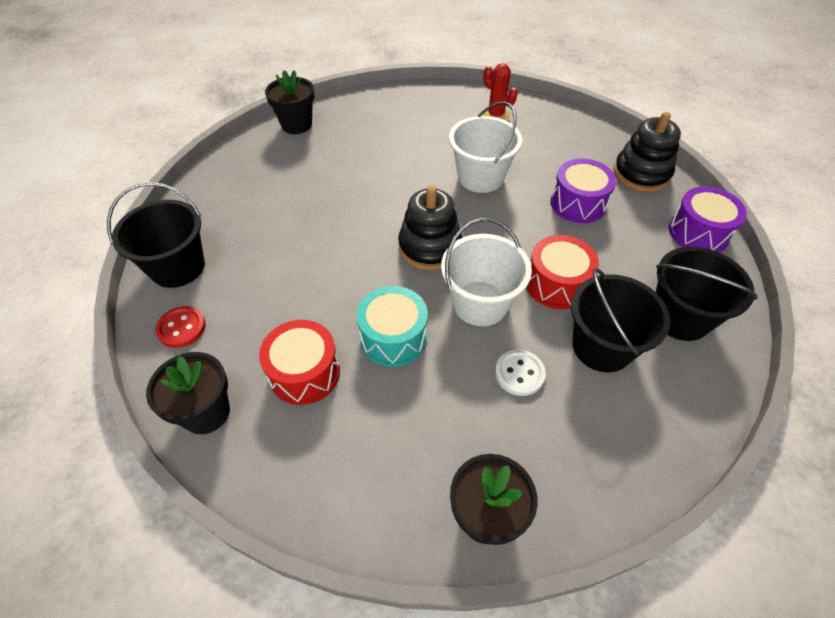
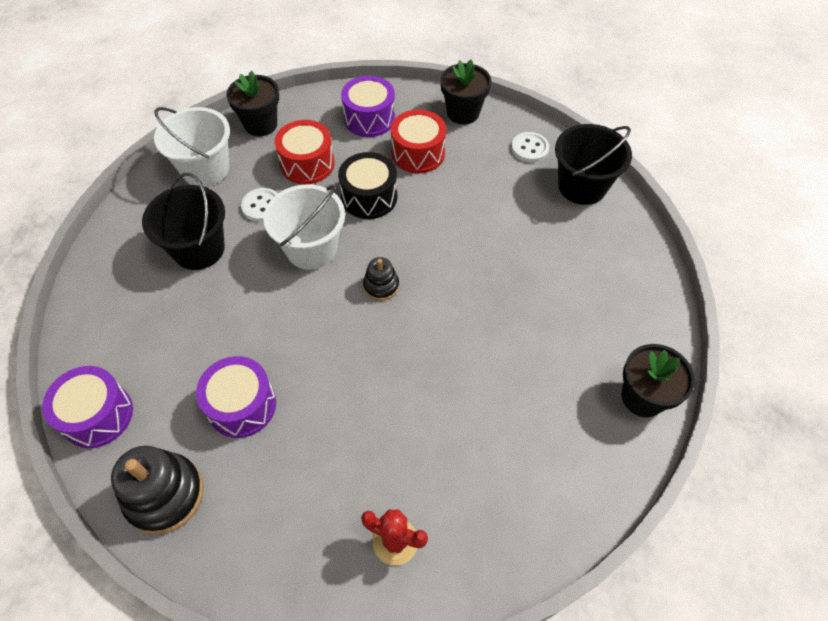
camera: 155 degrees right, 5 degrees up
(181, 328) = (529, 148): red button -> white button
(328, 457) = (369, 118): none -> purple drum
(393, 337) = (369, 197): turquoise drum -> black drum
(430, 247) = (381, 286): black stacking toy -> black stacking toy, size x0.55
(480, 177) = (368, 401): white bucket -> white bucket (205, 169)
(556, 284) = (247, 292): red drum -> red drum (307, 164)
(680, 317) = (128, 301): black bucket -> none

